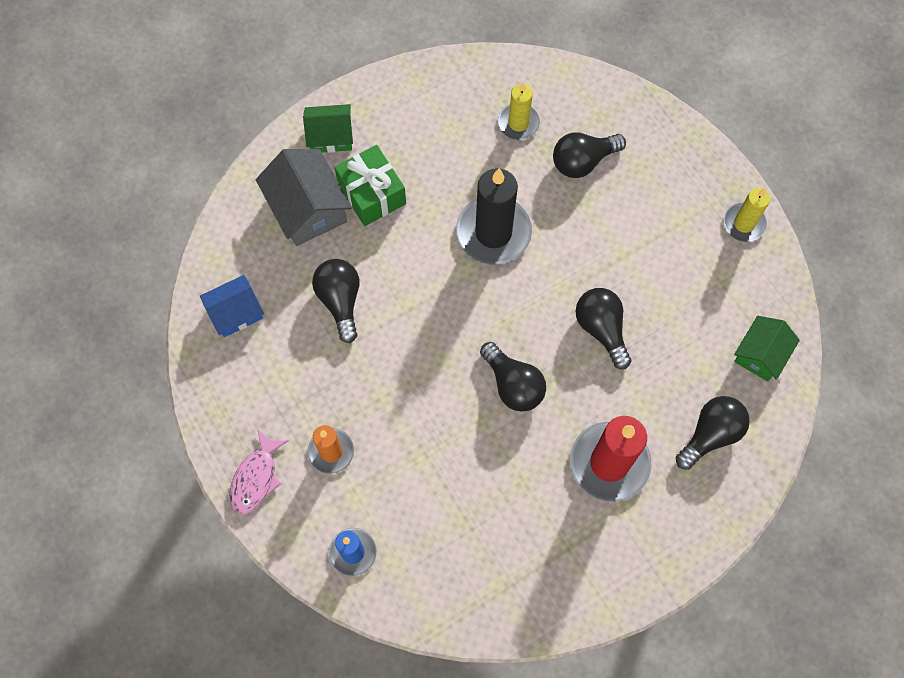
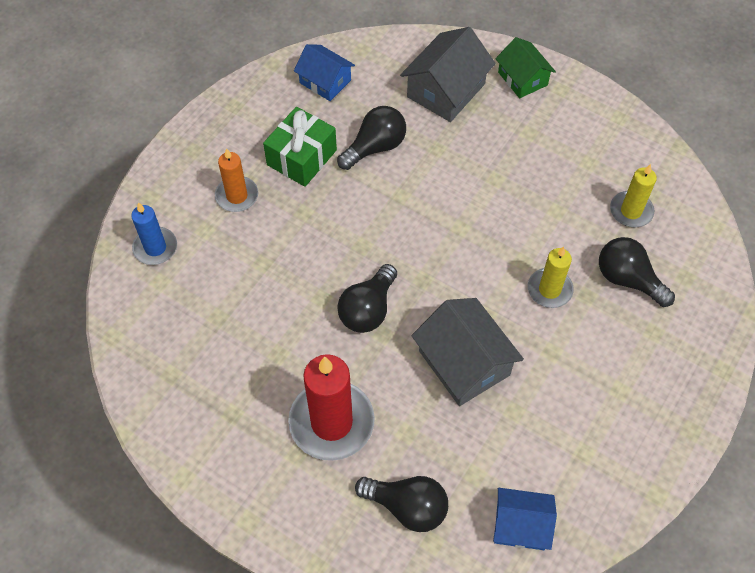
camera: 65 degrees right, 10 degrees down
(256, 478) = (189, 154): pink fish -> none
(372, 194) = (487, 129): green gift -> green gift (302, 157)
(493, 232) = (508, 235): black candle -> none
(601, 329) = (464, 363): black light bulb -> grey house
(744, 223) = (657, 453): yellow candle -> yellow candle (549, 289)
(761, 354) = (520, 525): green house -> blue house

